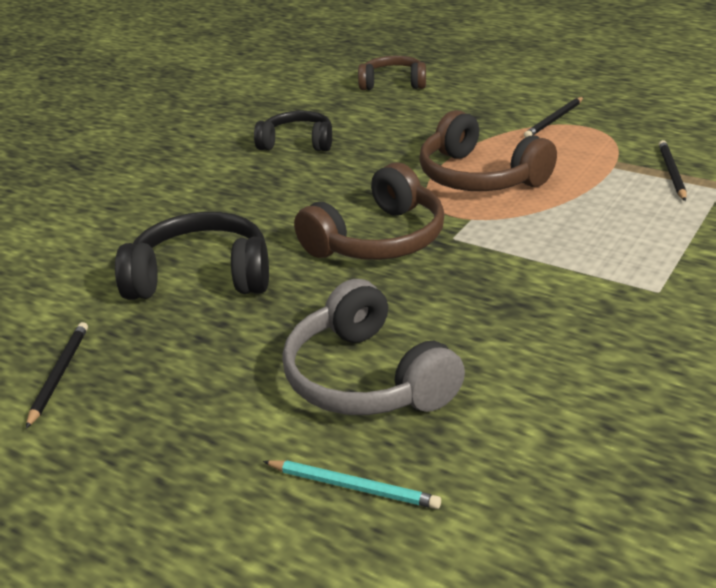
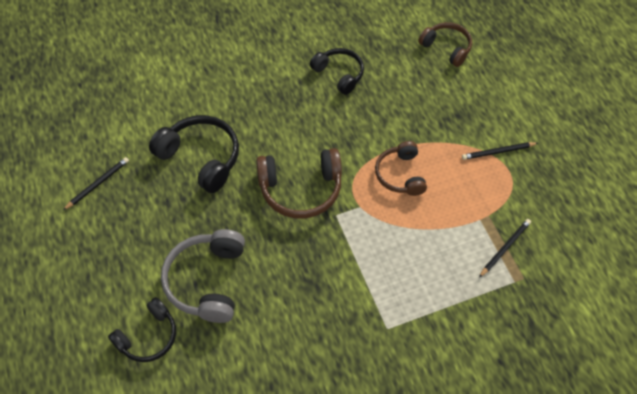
camera: 35 degrees right, 25 degrees up
(353, 487) = (148, 336): turquoise pencil -> black headphones
(479, 176) = (400, 174): brown headphones -> brown headphones, size x0.66

